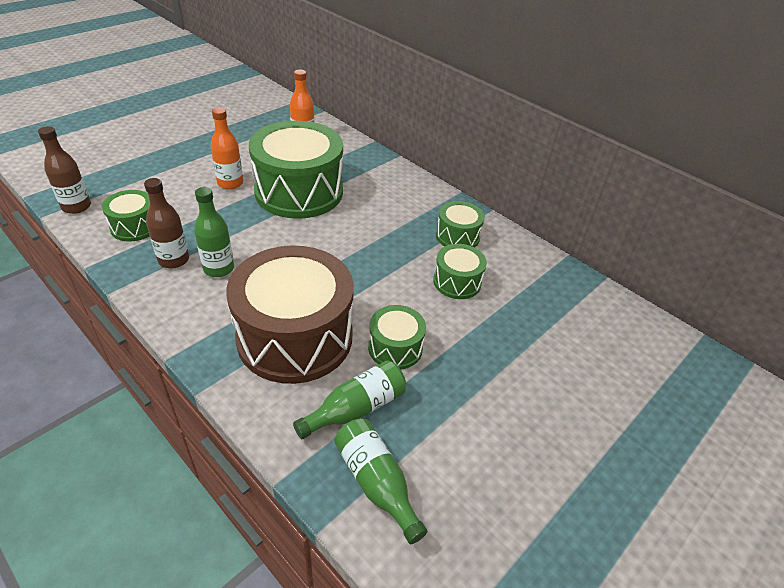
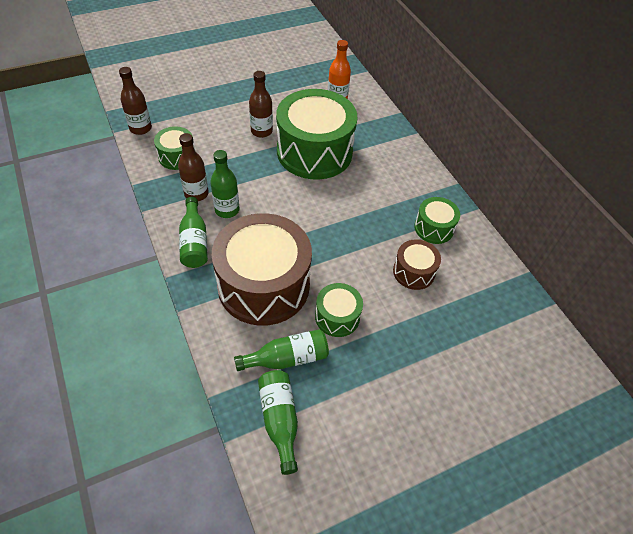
camera: 20 degrees right, 10 degrees up
(190, 311) = (194, 242): none -> green bottle
(230, 183) = (261, 131): orange bottle -> brown bottle
(457, 282) = (414, 272): green drum -> brown drum

